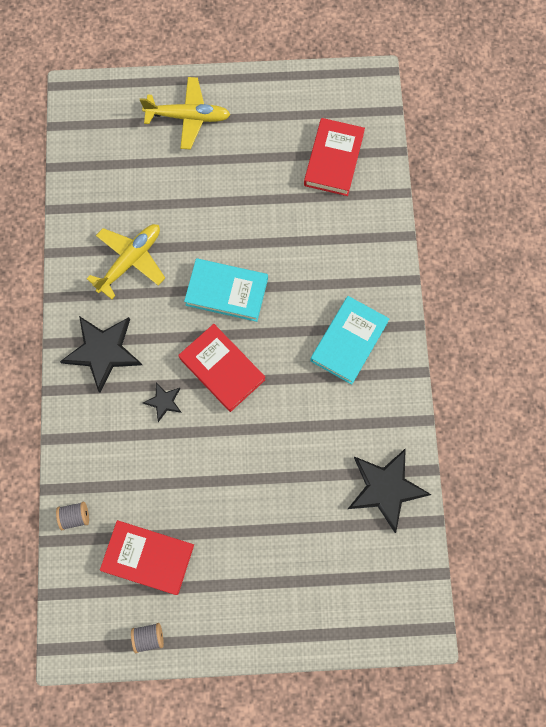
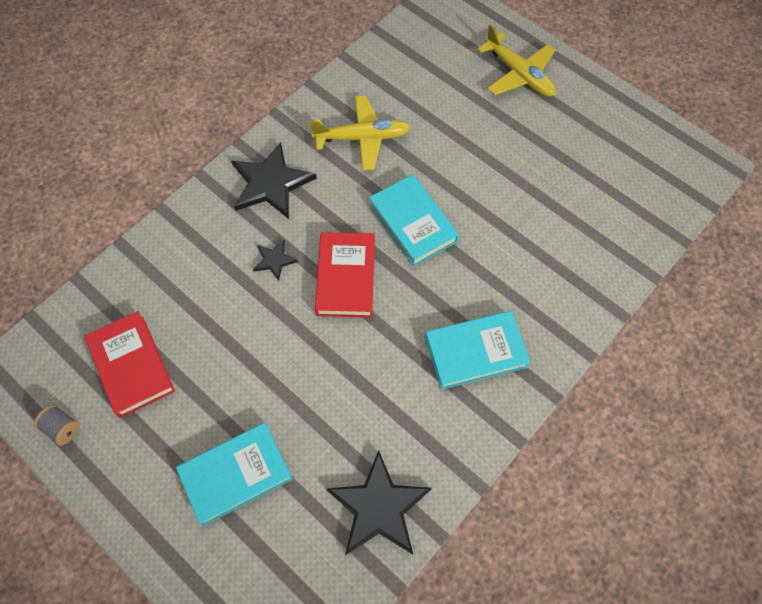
camera: 45 degrees right, 10 degrees down
(75, 516) = (117, 282): grey spool -> none
(286, 554) = (236, 474): none -> turquoise book
(334, 160) = (612, 199): red book -> none

